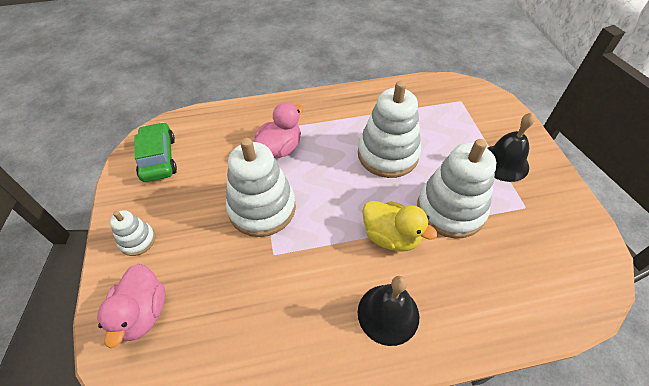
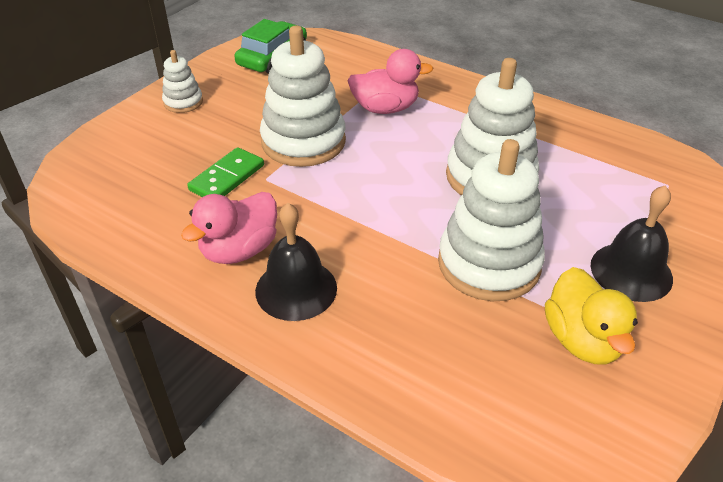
camera: 45 degrees right, 10 degrees down
(143, 313) = (125, 148): pink duck -> pink duck (239, 250)
(249, 274) = (227, 178): none -> green domino
(391, 236) = (388, 239): yellow duck -> yellow duck (582, 340)

